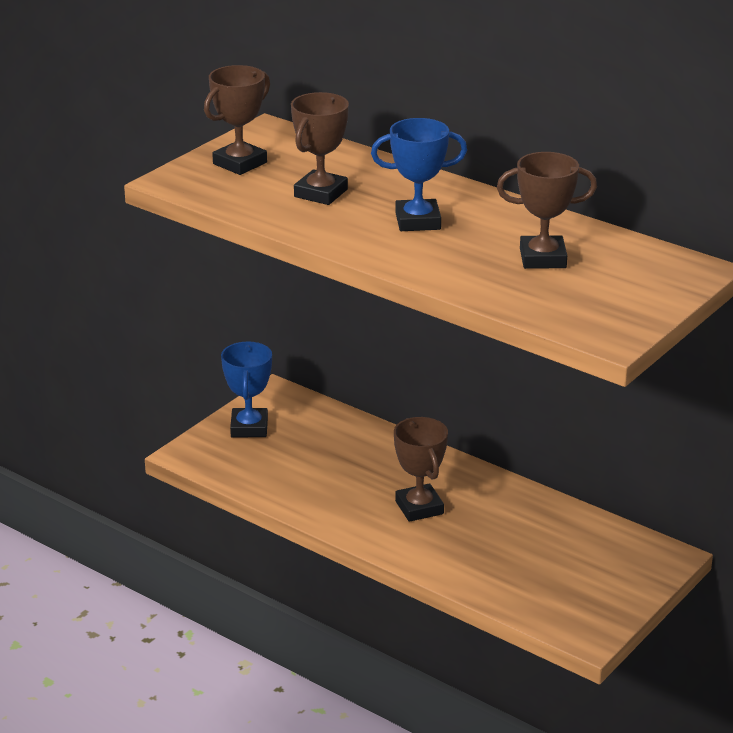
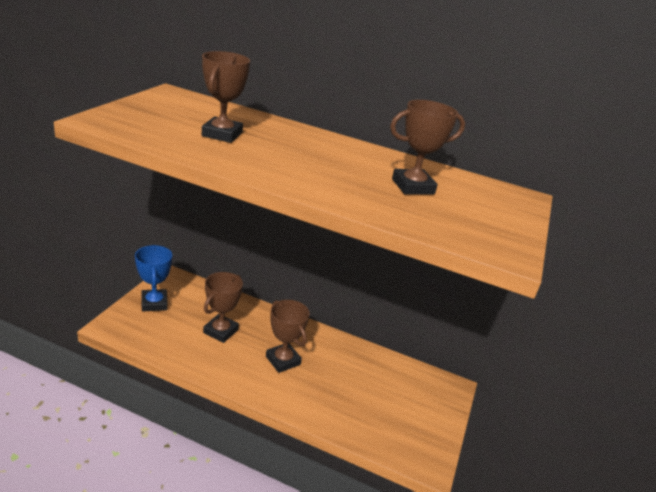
camera: 20 degrees left, 0 degrees up
(240, 163) = (152, 111): brown trophy -> brown trophy (220, 331)
(418, 221) = (305, 157): blue trophy -> none

